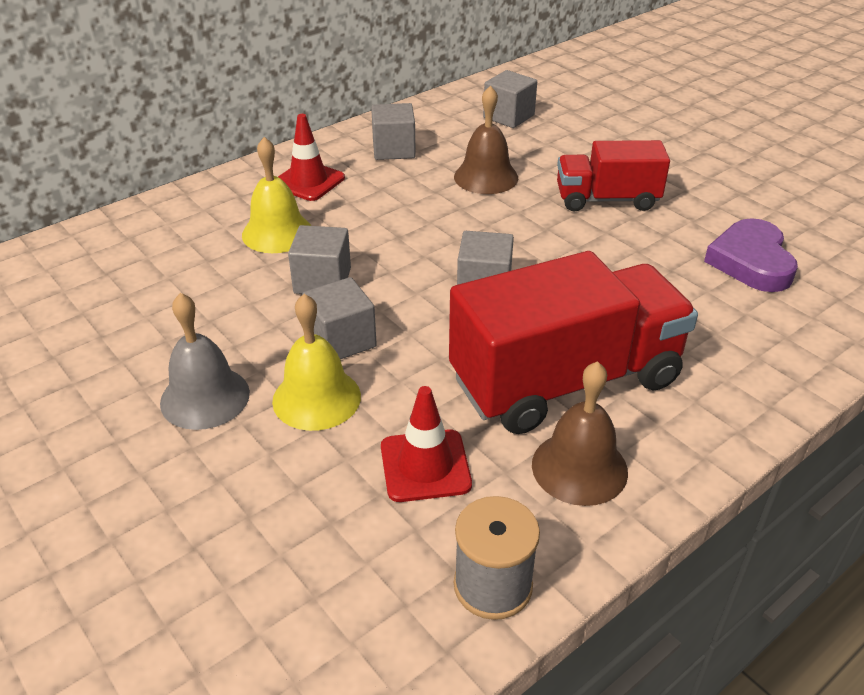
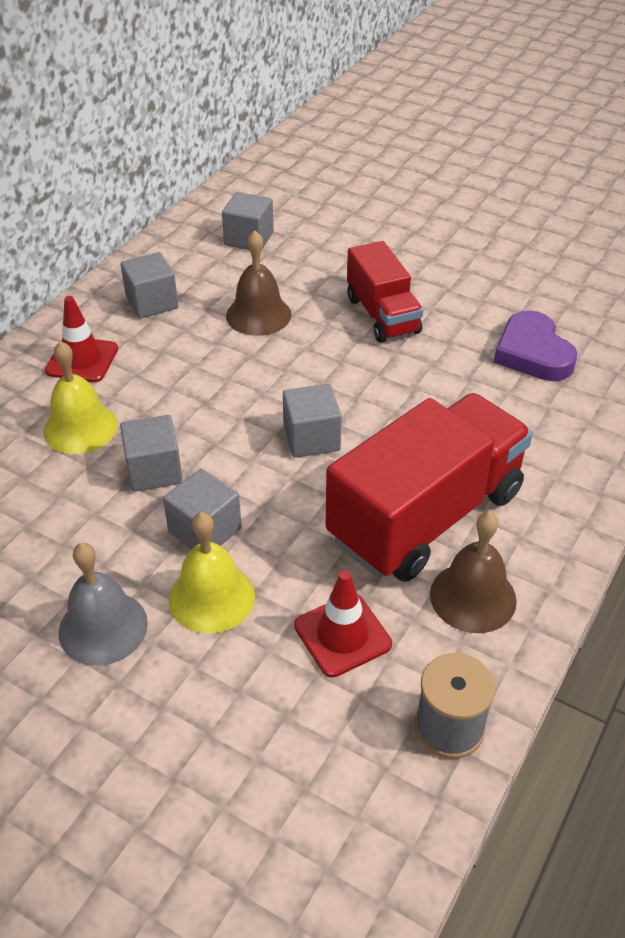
camera: 20 degrees left, 5 degrees up
(607, 199) = (382, 315): red truck -> red truck turned 90 degrees counterclockwise

